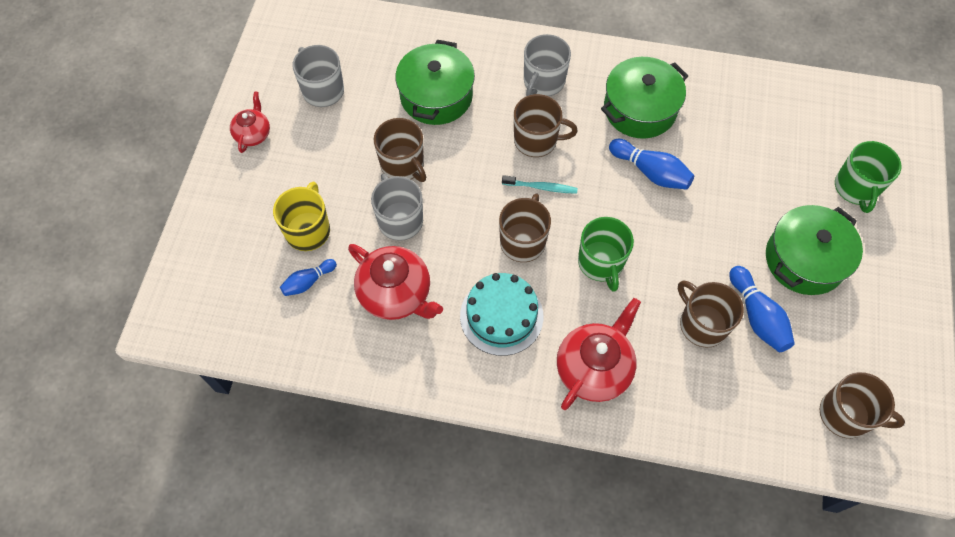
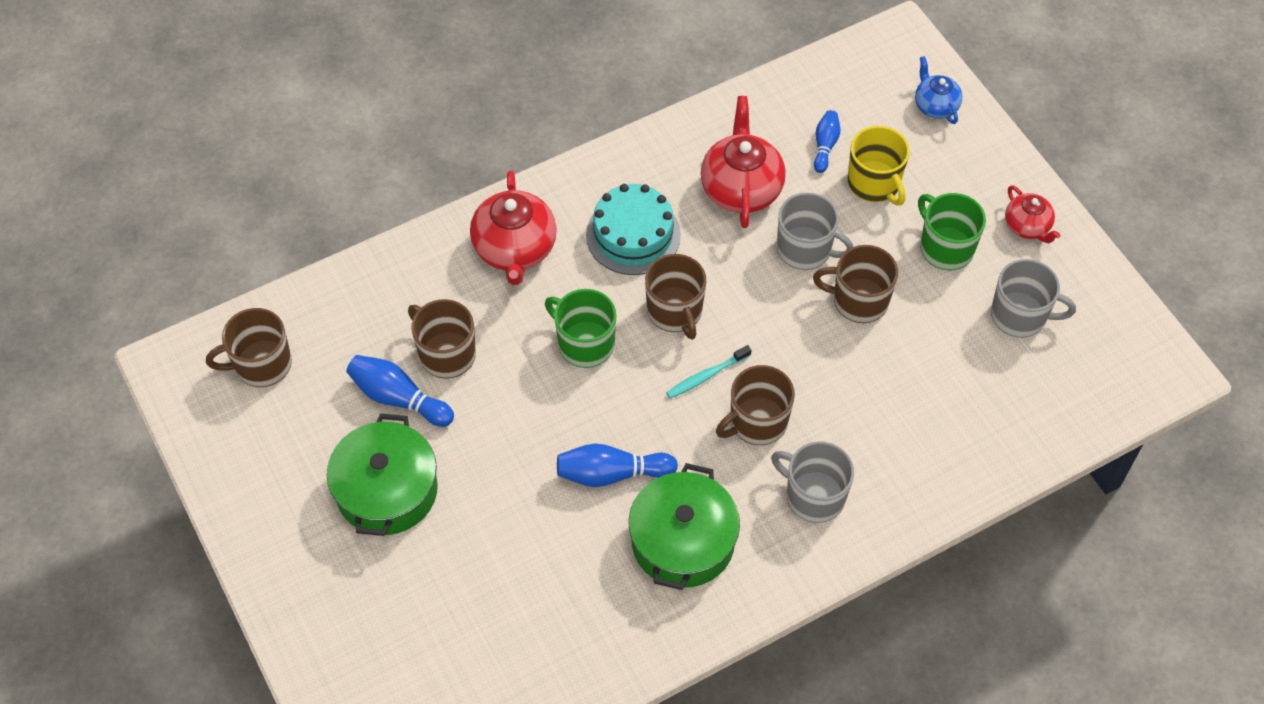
camera: 140 degrees right, 5 degrees down
(205, 253) = (935, 106): none -> blue teapot
(396, 294) = (741, 188): red teapot -> red teapot turned 90 degrees clockwise
(436, 96) = (905, 394): green pot -> none
(543, 82) = (814, 496): grey mug -> grey mug turned 45 degrees counterclockwise
(702, 324) = (446, 354): brown mug -> brown mug turned 150 degrees counterclockwise
(856, 188) = (379, 618): green mug -> green mug (945, 248)

